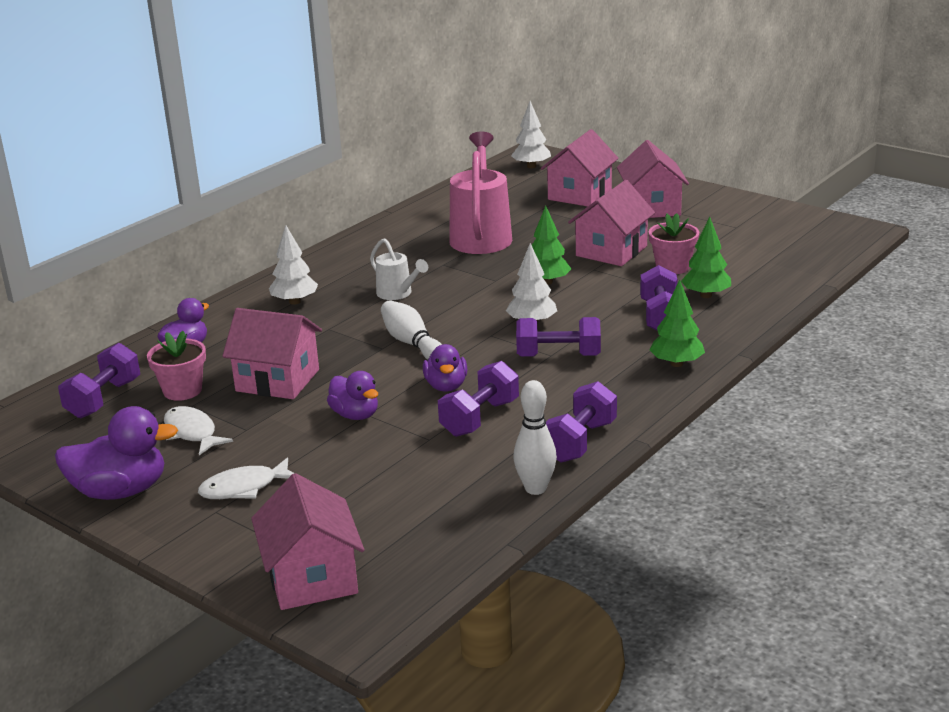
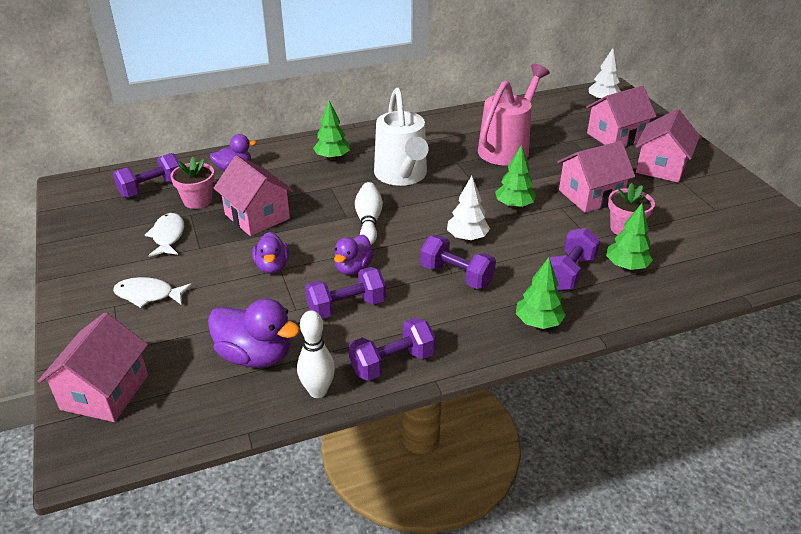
camera: 30 degrees right, 10 degrees up
(120, 491) = (84, 263): purple duck -> purple duck (255, 355)
(294, 302) = (332, 157): white tree -> green tree
(398, 294) = (402, 176): white watering can -> white watering can, size x1.92

